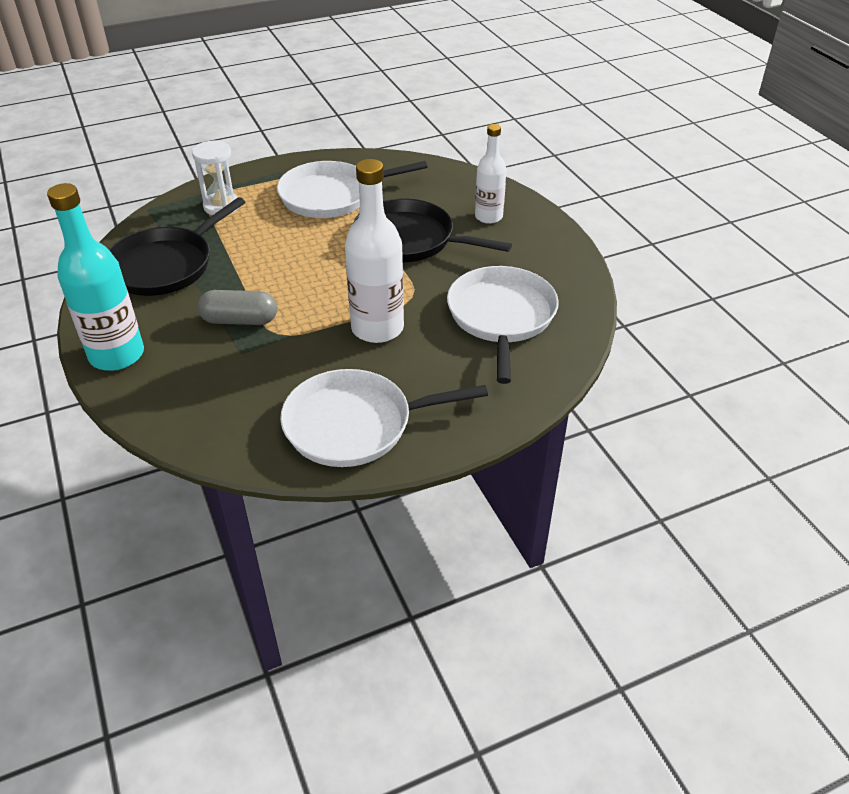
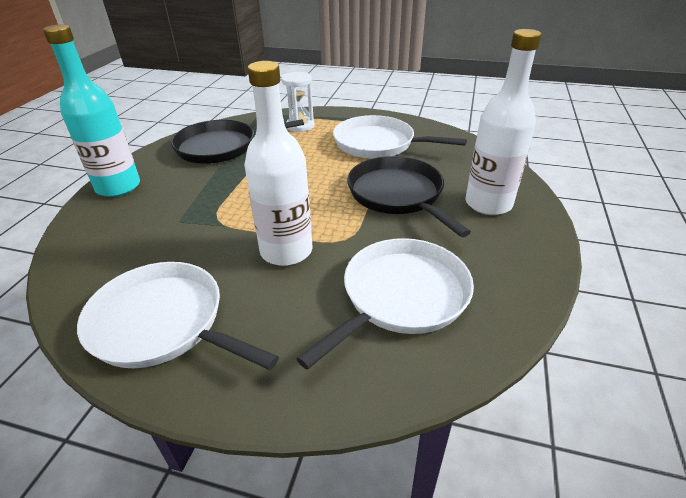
camera: 40 degrees right, 5 degrees down
(240, 320) = (209, 199): grey capsule -> none
(488, 217) = (488, 204): white bottle -> white bottle, size x1.60

